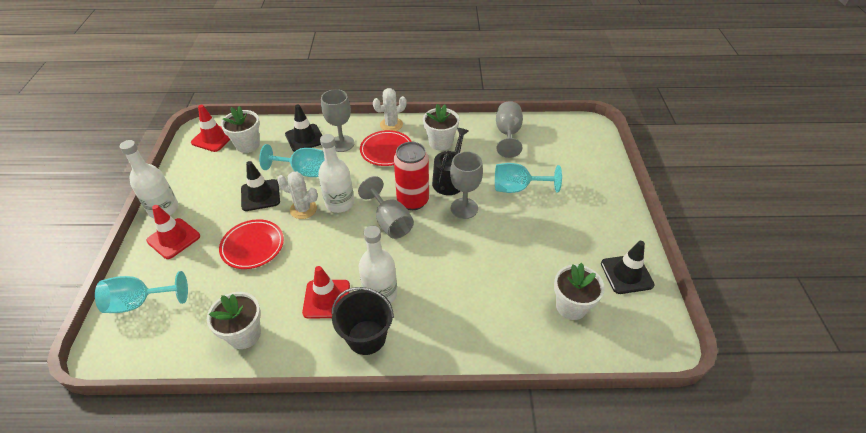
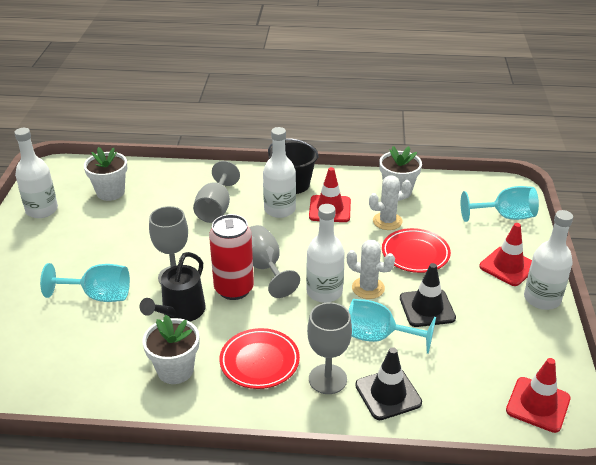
camera: 175 degrees left, 10 degrees down
(247, 145) = (476, 387): white flower pot -> none
(391, 125) = (247, 411): white cactus -> white cactus (387, 221)
(507, 134) = (66, 378): grey goblet -> grey goblet (216, 208)
(626, 274) = (42, 210): black traffic cone -> white bottle

